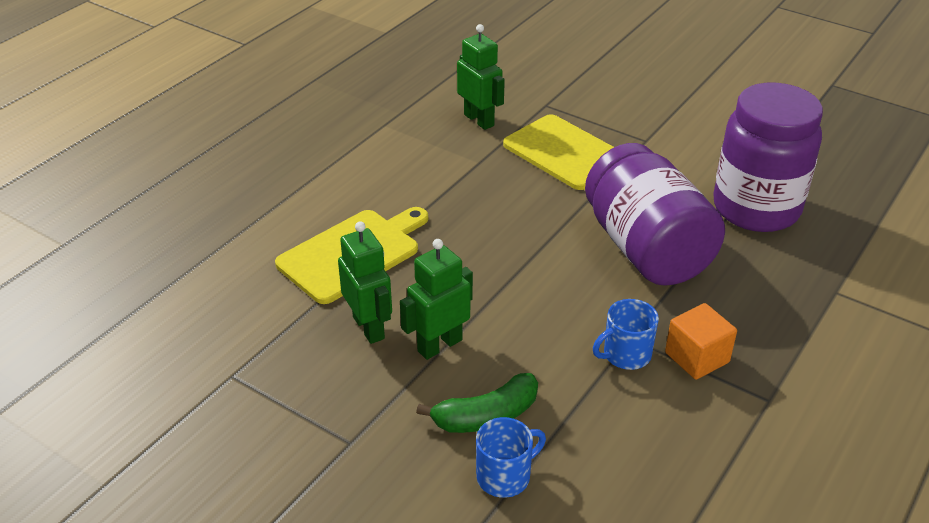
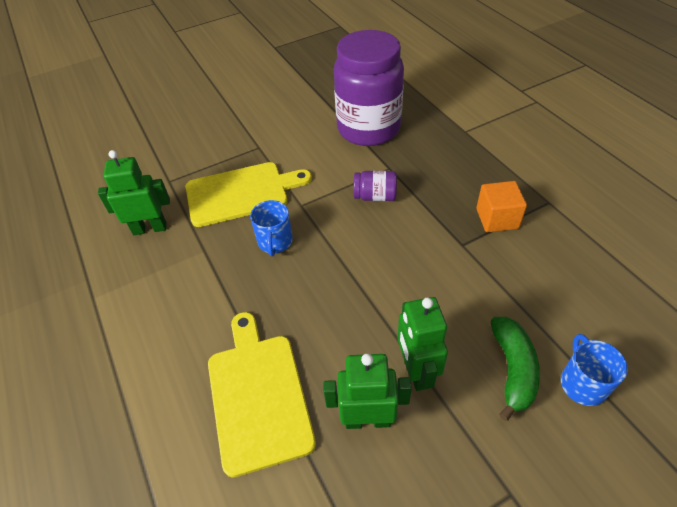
camera: 60 degrees left, 10 degrees up
(625, 354) = (478, 254): blue mug -> blue mug (275, 242)
(647, 249) = (375, 196): purple jar -> purple jar, size x0.41

